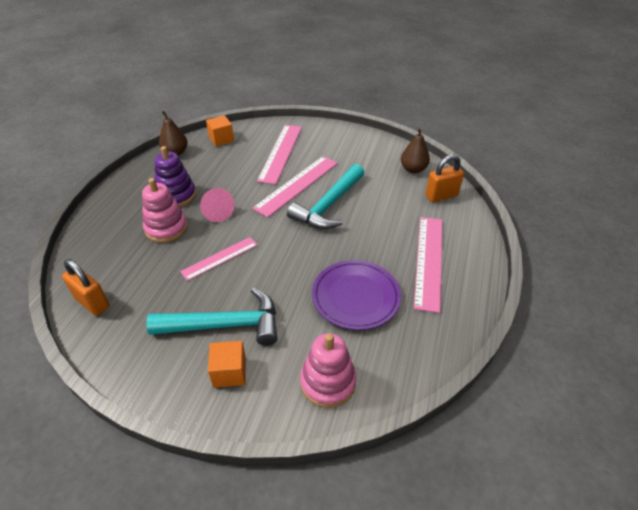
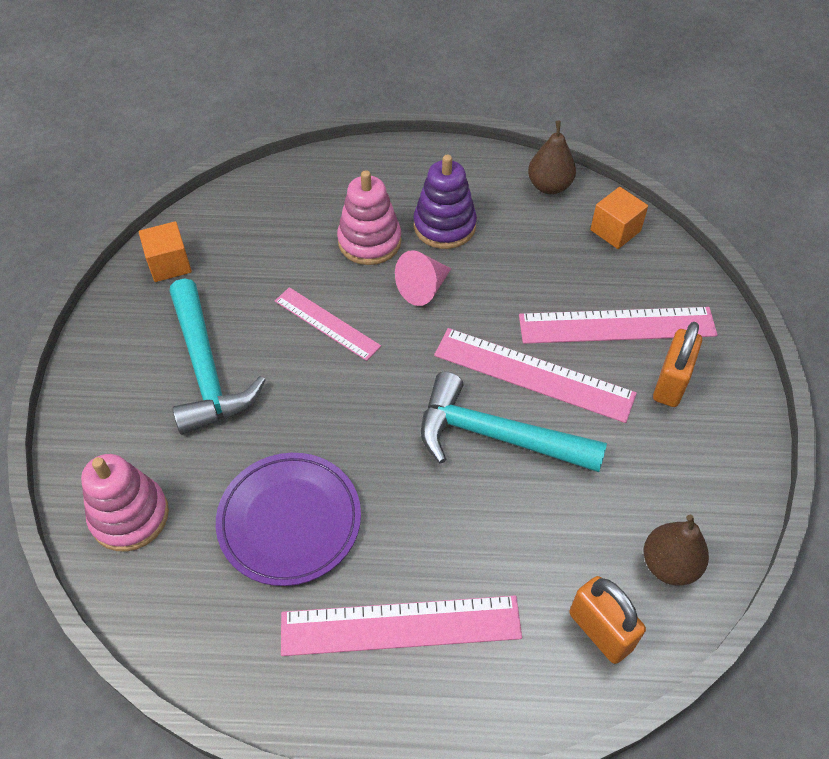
camera: 75 degrees right, 10 degrees up
(92, 302) = (217, 222): orange padlock -> orange padlock (670, 383)
(229, 372) = (133, 398): orange cube -> orange cube (169, 264)

